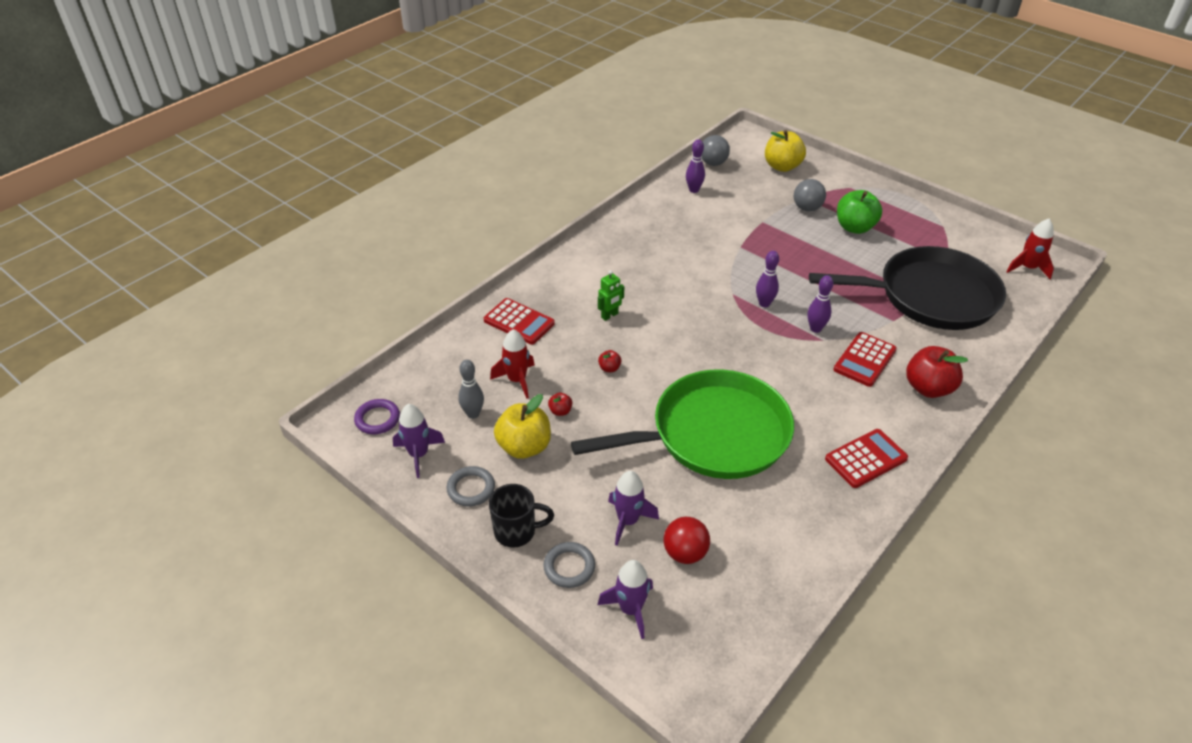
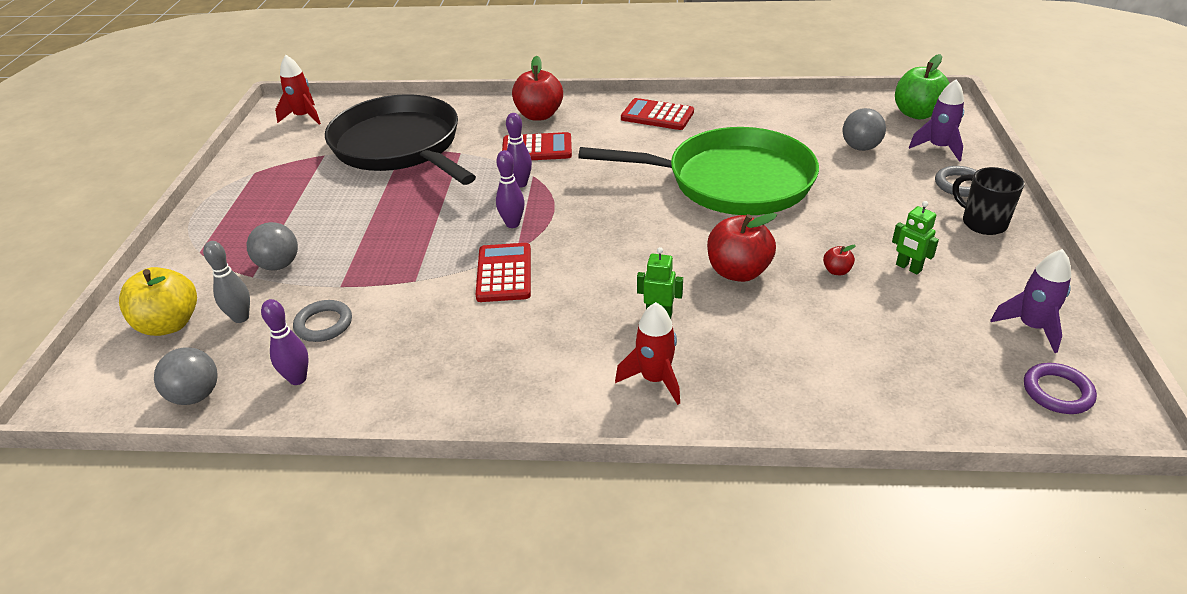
camera: 125 degrees left, 5 degrees down
(471, 488) = (997, 270): grey ring -> grey ring (324, 324)
(473, 414) = (932, 325): grey bowling pin -> grey bowling pin (241, 318)
(517, 380) = (846, 323): red rocket -> red rocket (655, 379)
(519, 322) = (764, 380): red calculator -> red calculator (504, 273)
(524, 447) = (908, 268): yellow apple -> green robot
(609, 368) = (738, 272): red apple -> red apple, size x2.24
(628, 521) = (879, 180): purple rocket -> none
(685, 553) = (860, 147): red ball -> grey ball
(713, 434) = (732, 181): green pan -> green pan turned 150 degrees clockwise
(854, 227) = (301, 220): green apple -> green apple (917, 113)

